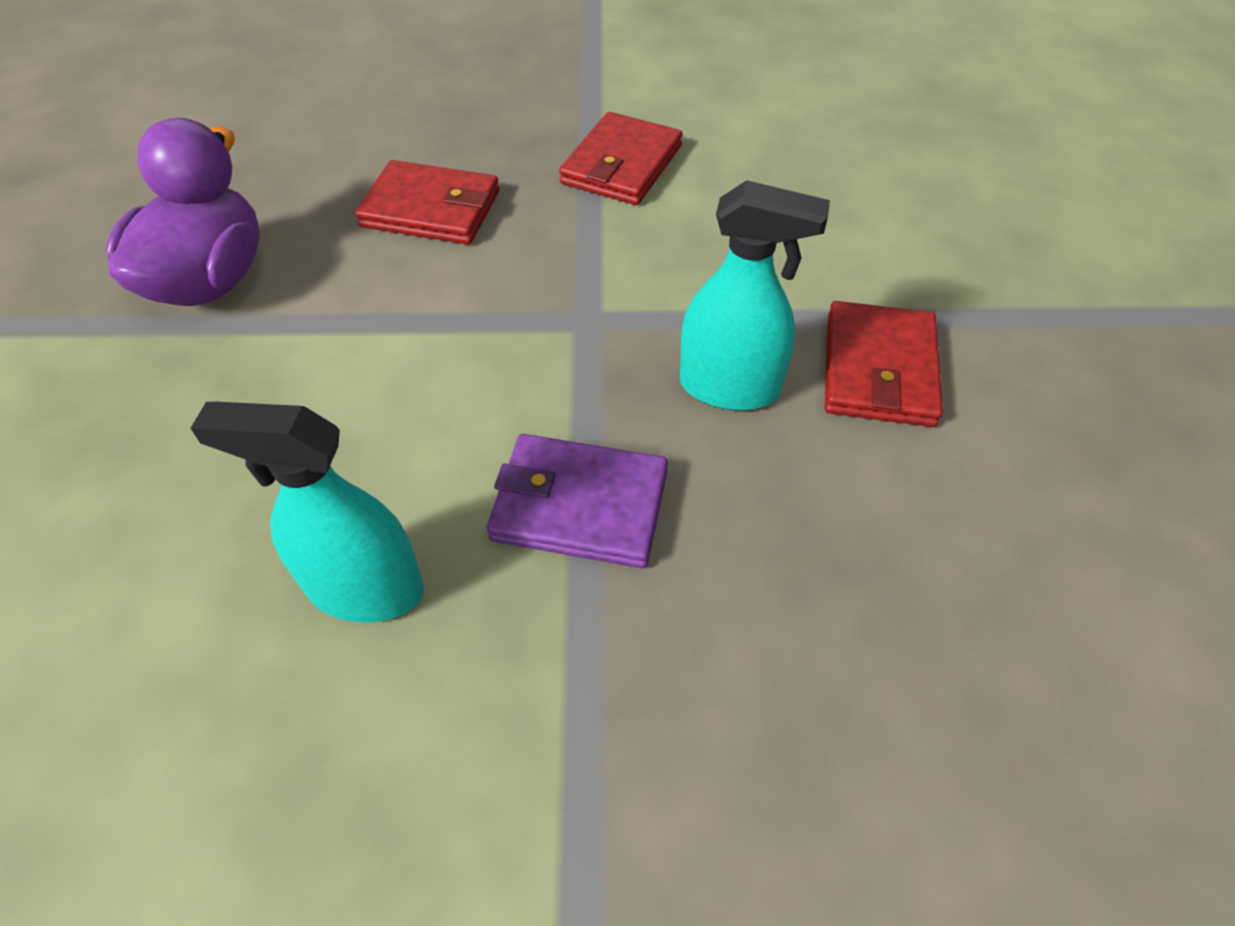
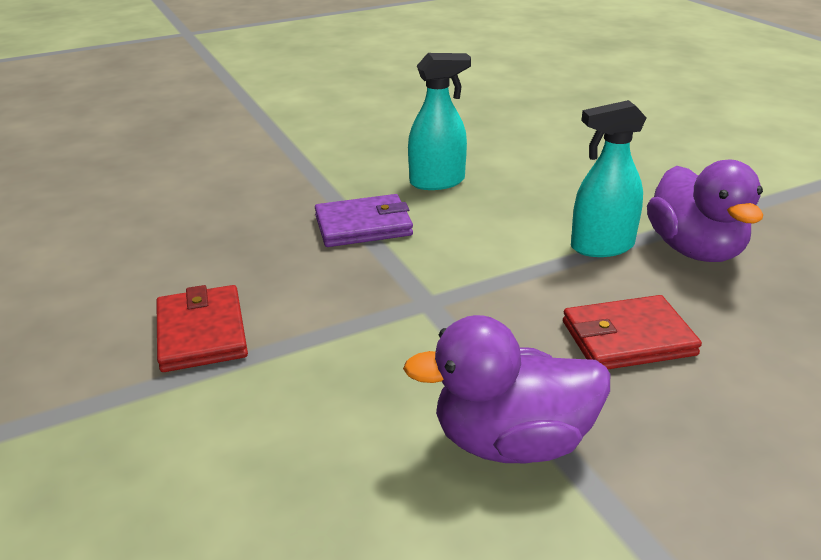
camera: 155 degrees right, 20 degrees down
(622, 165) = (512, 441): red wallet -> purple duck
(729, 387) = (306, 293): turquoise spray bottle -> turquoise spray bottle (601, 246)

